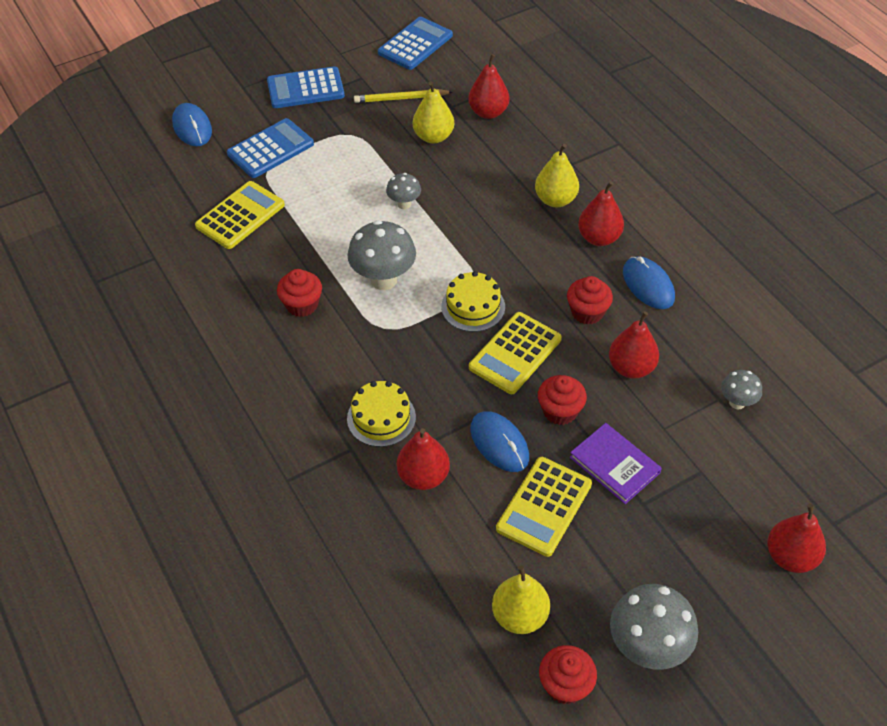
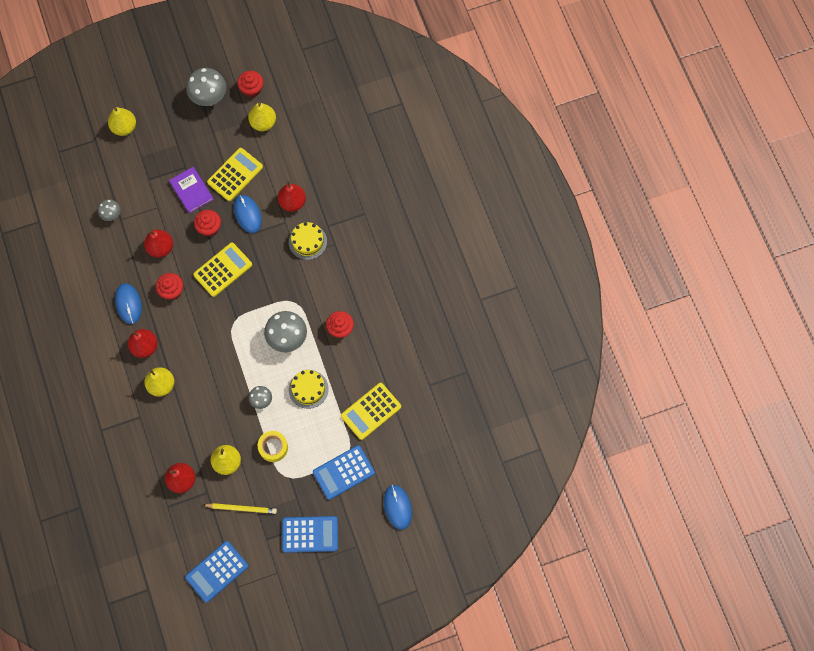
camera: 170 degrees left, 20 degrees up
(374, 159) = (273, 447): none -> yellow tape
(473, 307) = (238, 308): yellow cake -> yellow cake (308, 389)
(790, 557) = (124, 127): red pear -> yellow pear

